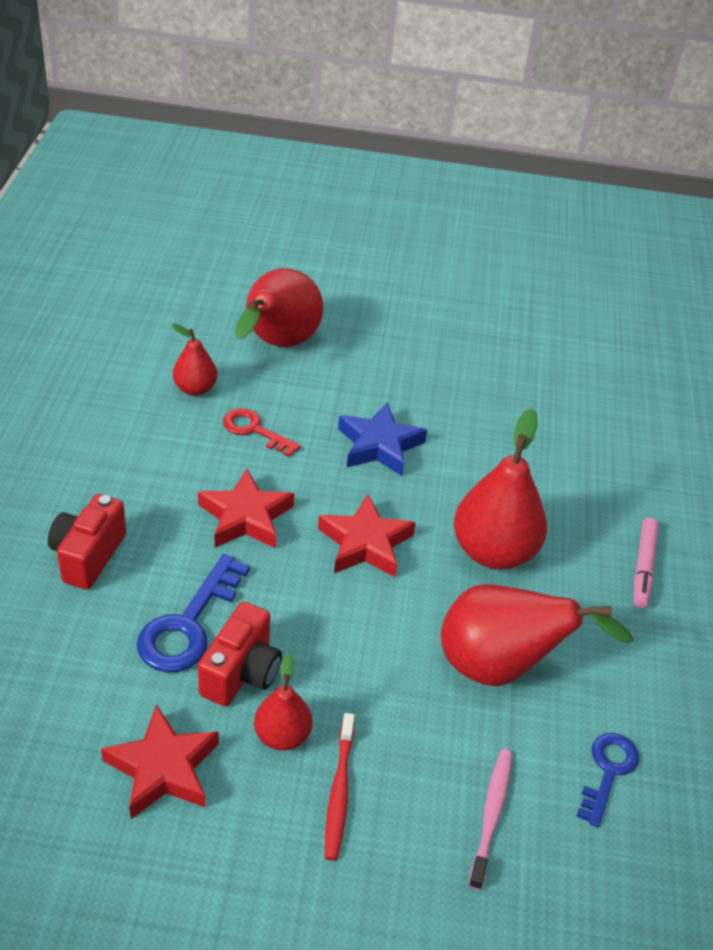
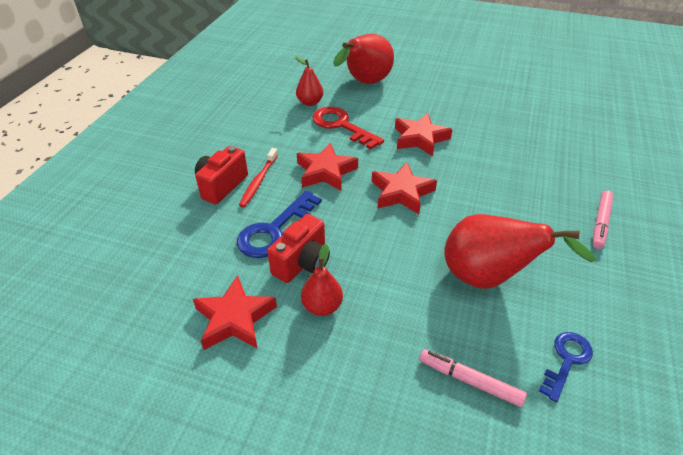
camera: 15 degrees right, 0 degrees up
(255, 430) = (341, 126): red key -> red key, size x1.54
(339, 792) = (355, 350): red toothbrush -> red toothbrush (258, 181)
(379, 445) = (420, 138): blue star -> red star
(491, 814) = (470, 381): pink toothbrush -> pink marker
(493, 552) = (490, 204): red pear -> none

